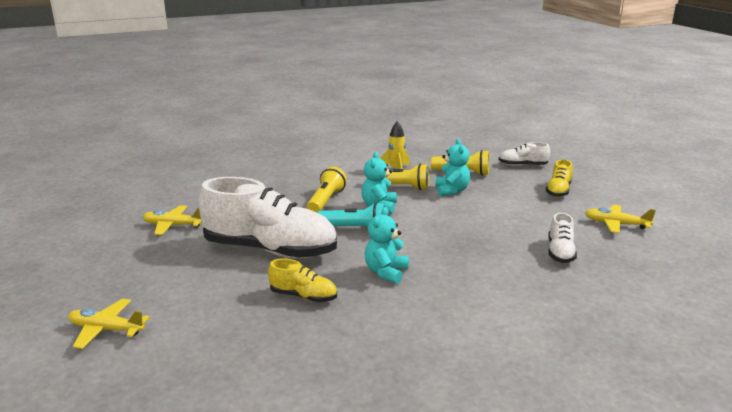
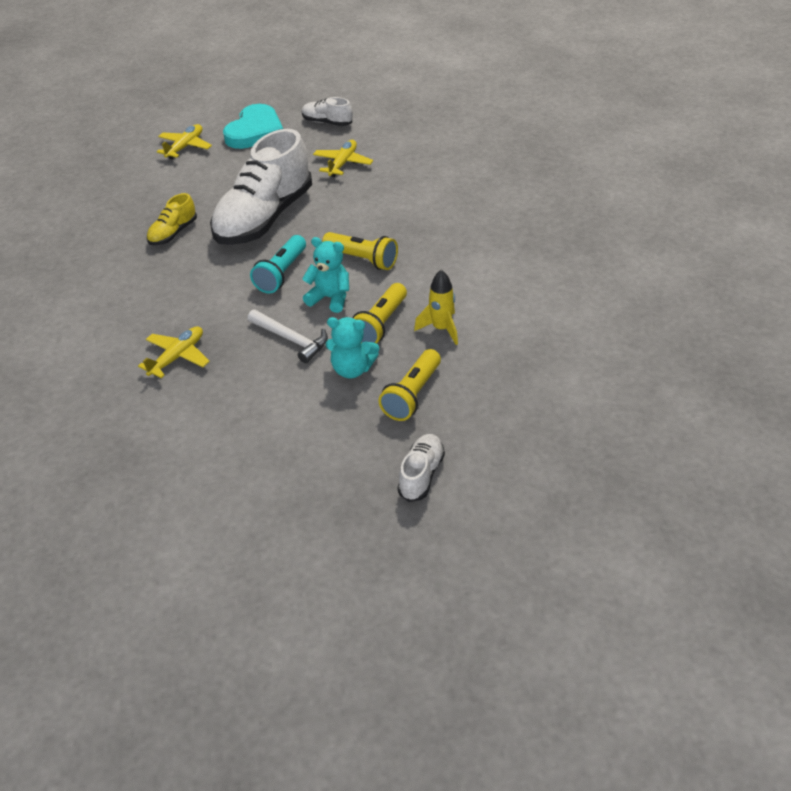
camera: 105 degrees right, 20 degrees up
(85, 284) = (255, 131): none -> turquoise heart
(386, 272) = (184, 283): turquoise teddy bear -> none
(434, 214) = (291, 339): none -> white hammer
(558, 191) = (309, 484): yellow shoe -> none
(560, 252) = (148, 421): white shoe -> white shoe (327, 122)
(616, 224) = (183, 506): yellow plane -> yellow plane (177, 357)

